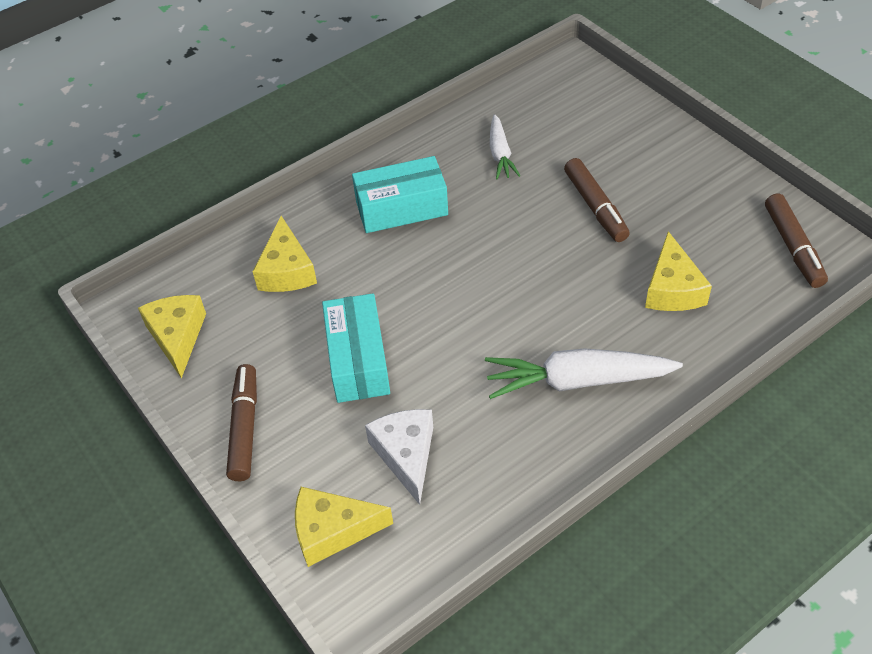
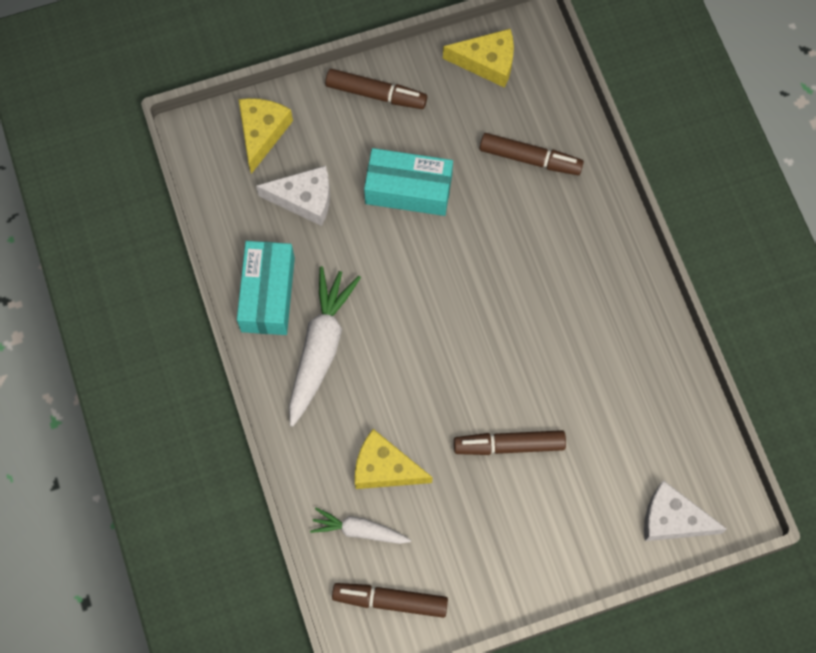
camera: 105 degrees right, 20 degrees up
(286, 270) = (530, 159): yellow cheese -> brown marker
(401, 208) = (572, 273): turquoise box -> turquoise box (268, 294)
(500, 153) = (615, 386): white carrot -> white carrot (360, 530)
(599, 94) = (672, 519): none -> white cheese

